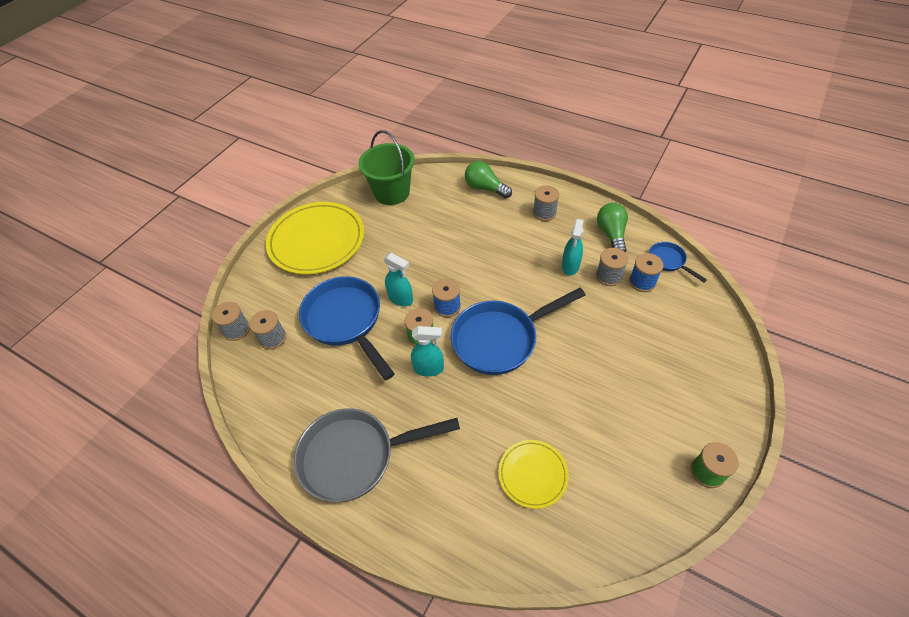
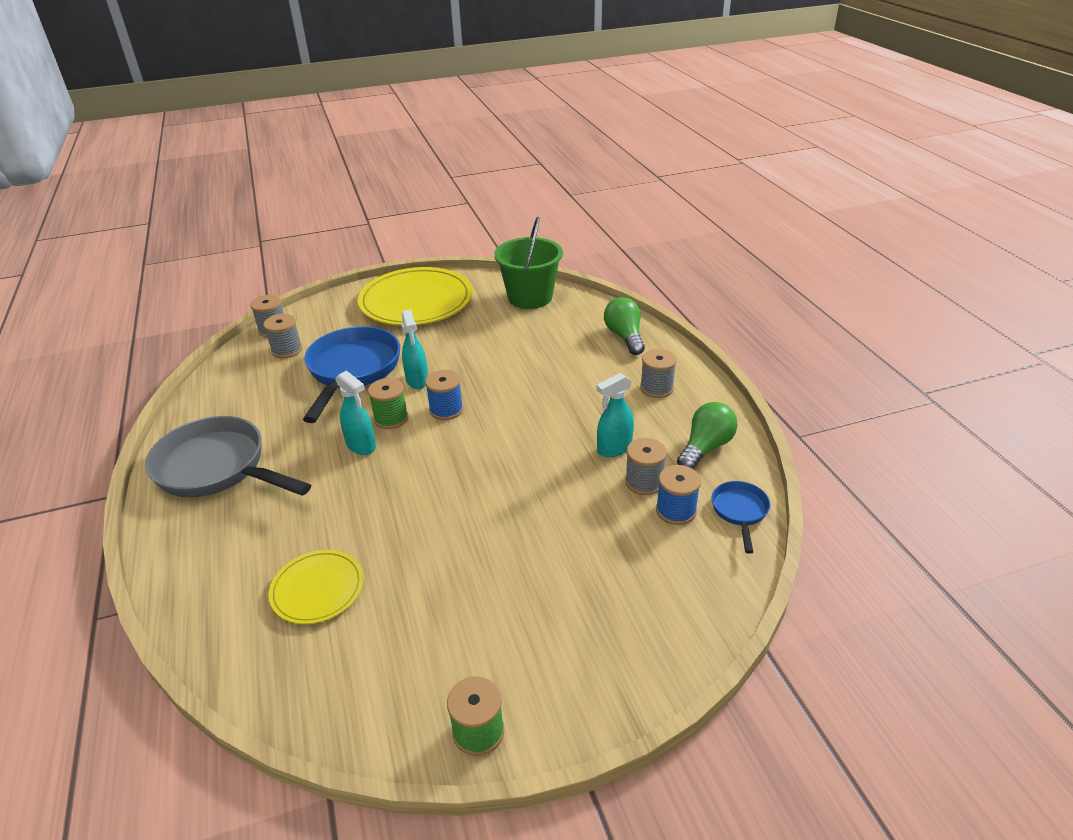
camera: 40 degrees right, 15 degrees down
(500, 339) = (453, 464): blue pan -> none

